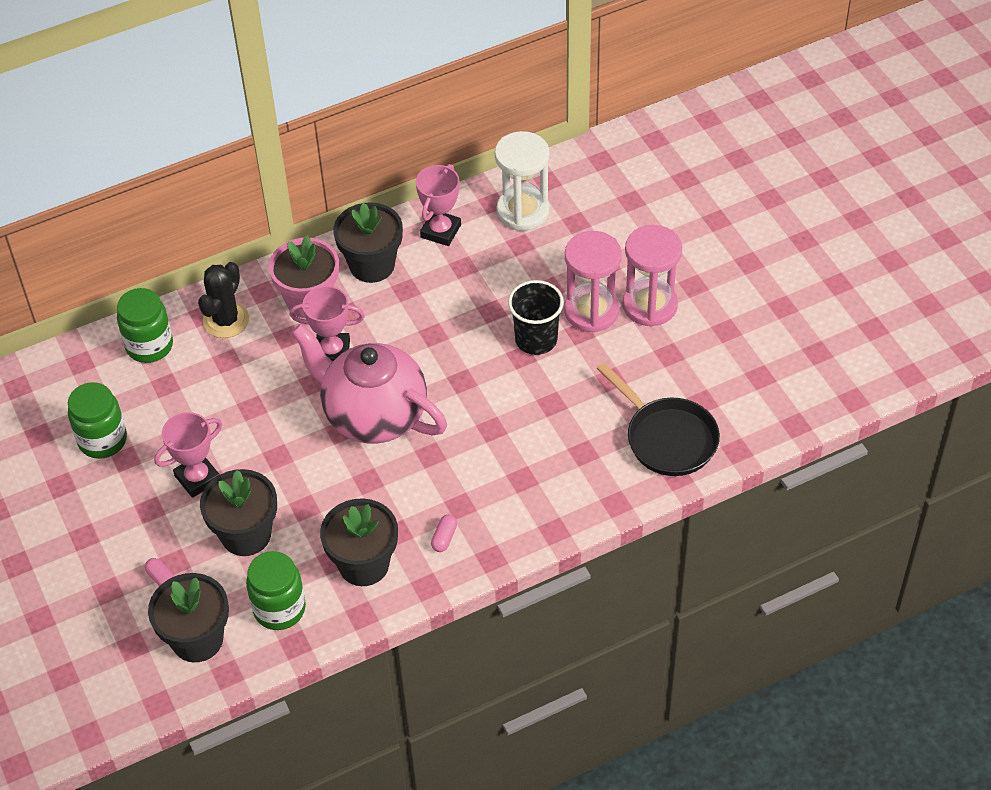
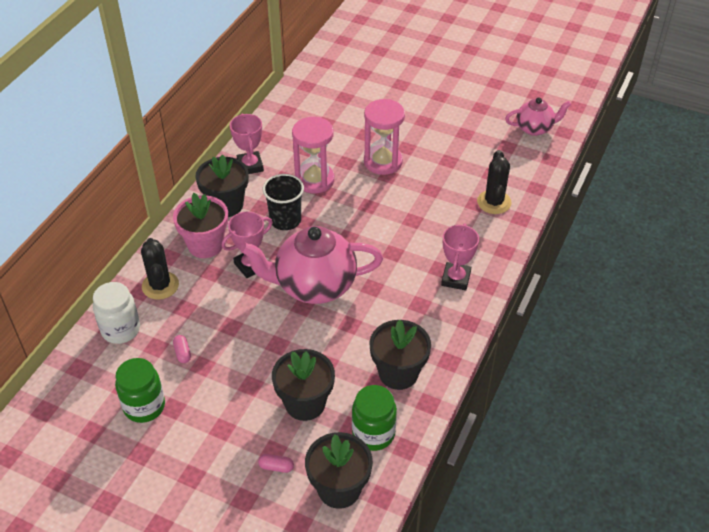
camera: 40 degrees left, 5 degrees down
(149, 346) = (120, 329): green jar -> white jar
(197, 478) = (236, 389): pink trophy -> pink trophy (455, 279)
(444, 538) = (430, 328): pink capsule -> pink capsule (182, 353)
(523, 211) = (288, 132): white hourglass -> none
(536, 339) = (367, 192): black cup -> black cup (285, 220)
(650, 305) = (411, 142): pink hourglass -> pink hourglass (314, 180)
(667, 438) = (494, 202): black pan -> black cactus
(820, 373) = (535, 128): none -> pink teapot

